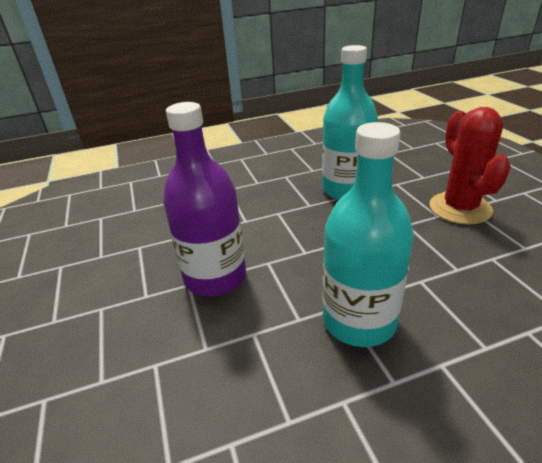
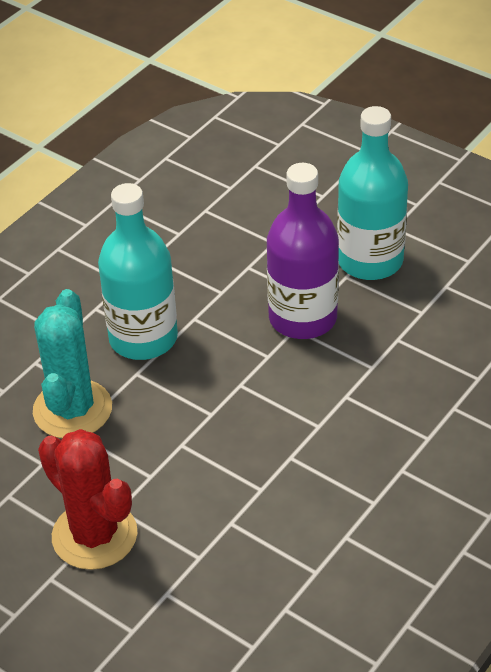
camera: 145 degrees right, 10 degrees up
(346, 189) = (262, 509): turquoise bottle -> turquoise bottle (370, 261)
(455, 286) = (72, 409): none -> turquoise cactus

